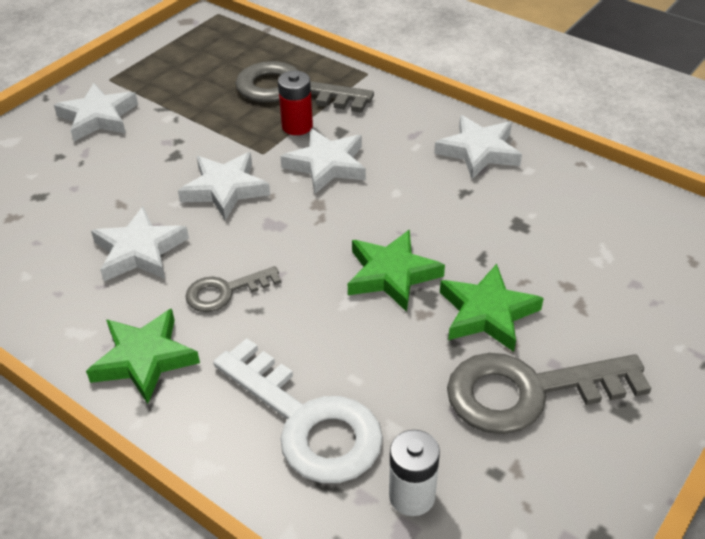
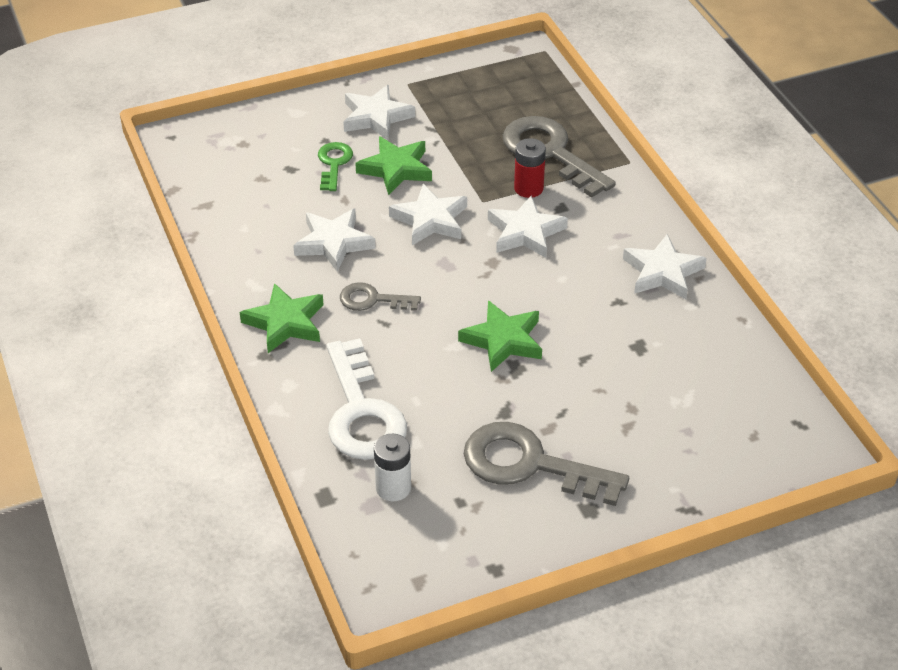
camera: 30 degrees right, 0 degrees up
(84, 174) = (334, 163): none -> green key
(487, 313) = (550, 399): green star -> green star (396, 169)

